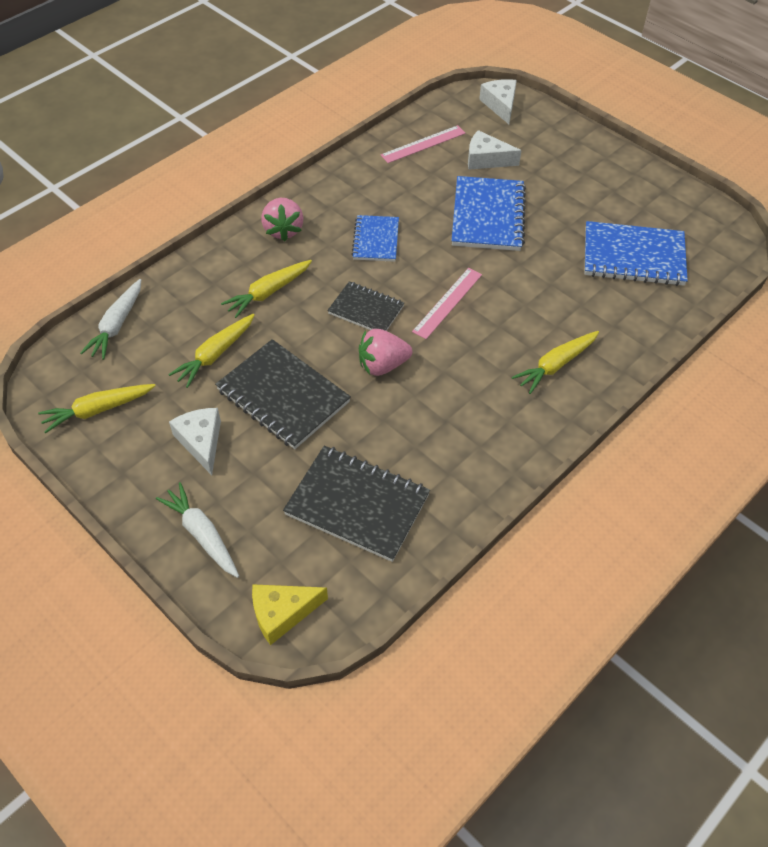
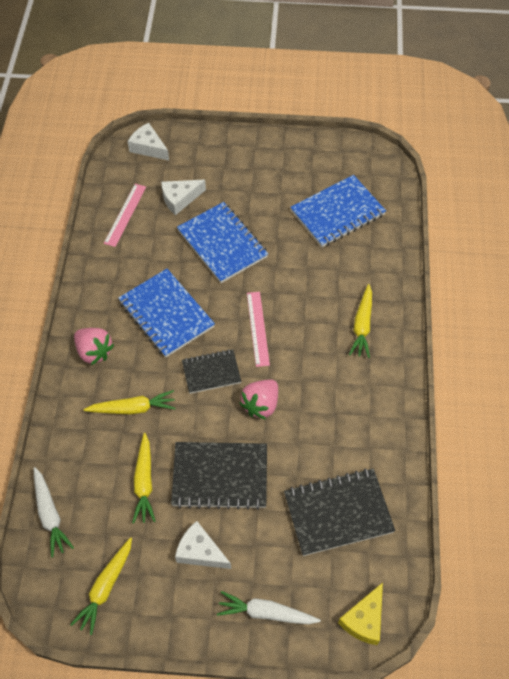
camera: 40 degrees left, 5 degrees up
(268, 293) = (133, 408): yellow carrot -> yellow carrot turned 105 degrees counterclockwise
(376, 240) = (166, 314): blue notebook -> blue notebook, size x1.64

